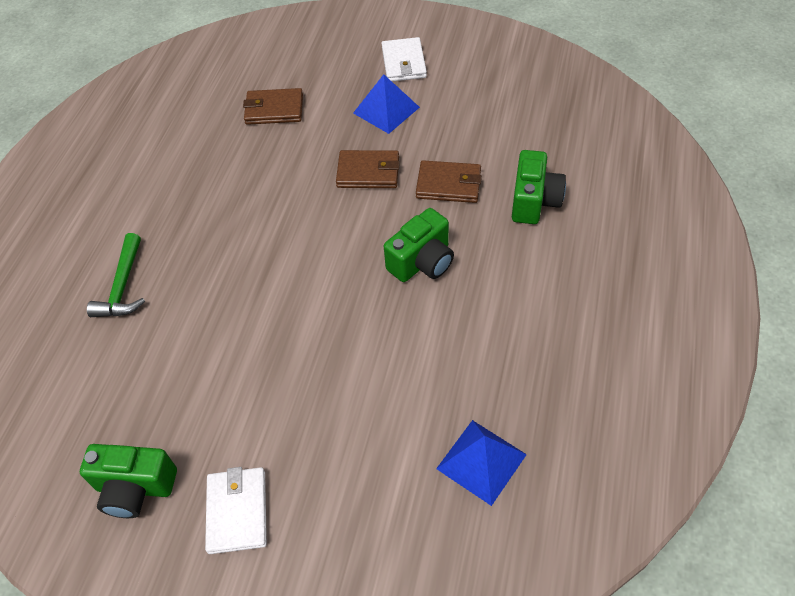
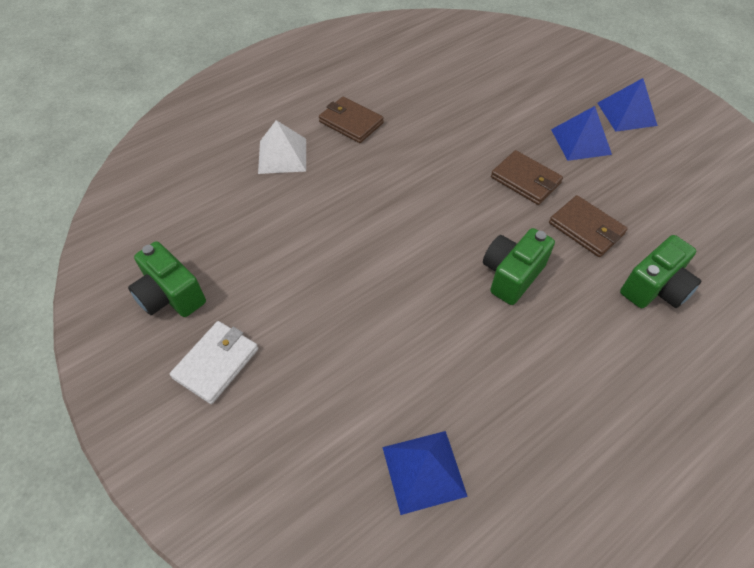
camera: 35 degrees right, 0 degrees up
(123, 286) = (282, 155): green hammer -> white pyramid
(274, 109) = (491, 94): brown wallet -> brown wallet (351, 122)
(404, 63) = (626, 114): white wallet -> blue pyramid
(422, 262) = (511, 275): green camera -> green camera turned 135 degrees clockwise

